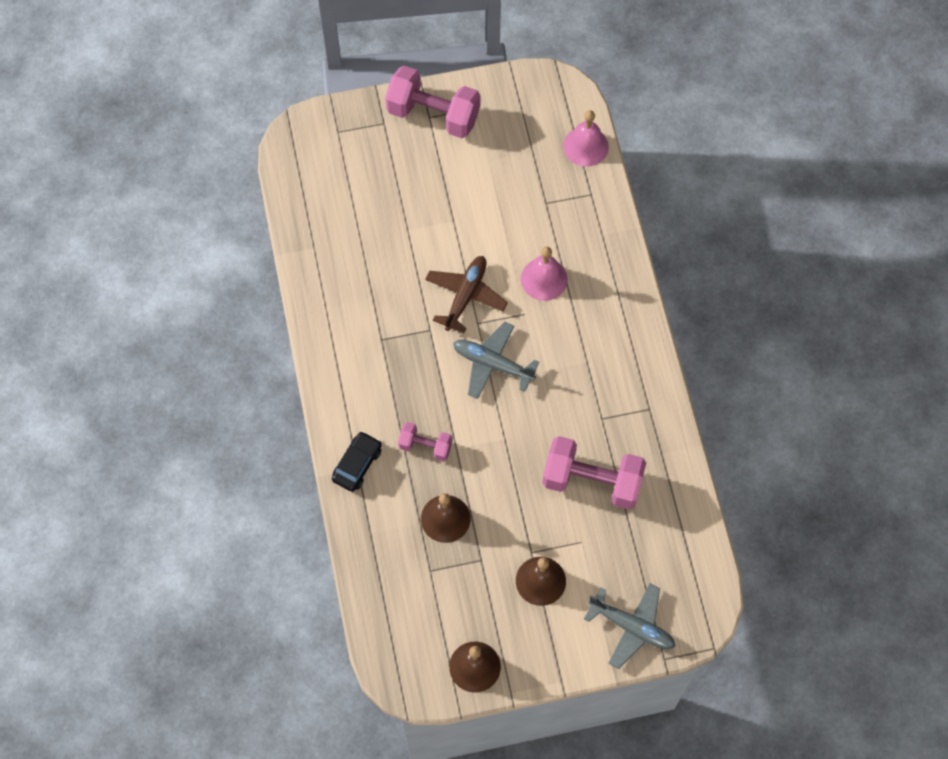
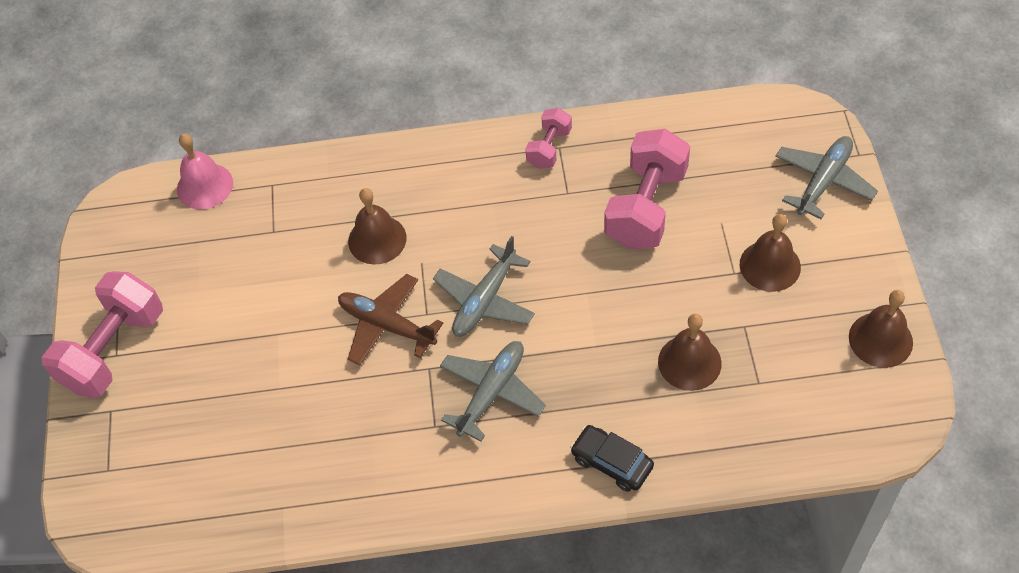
camera: 80 degrees left, 10 degrees down
(411, 376) = (492, 392): none -> grey plane
(425, 446) = (591, 380): pink dumbbell -> pink dumbbell (549, 148)
(544, 279) = (377, 239): pink bell -> brown bell

